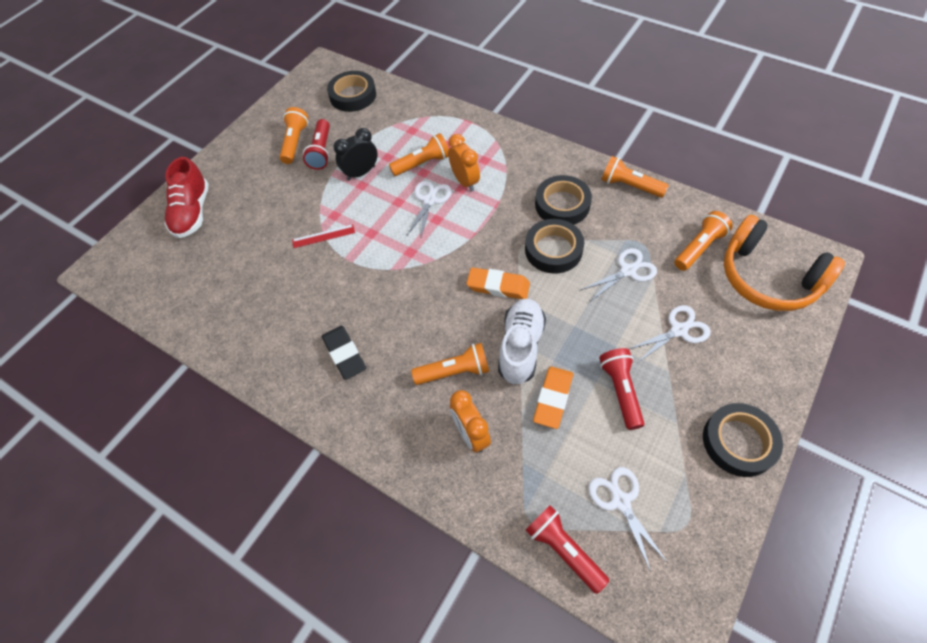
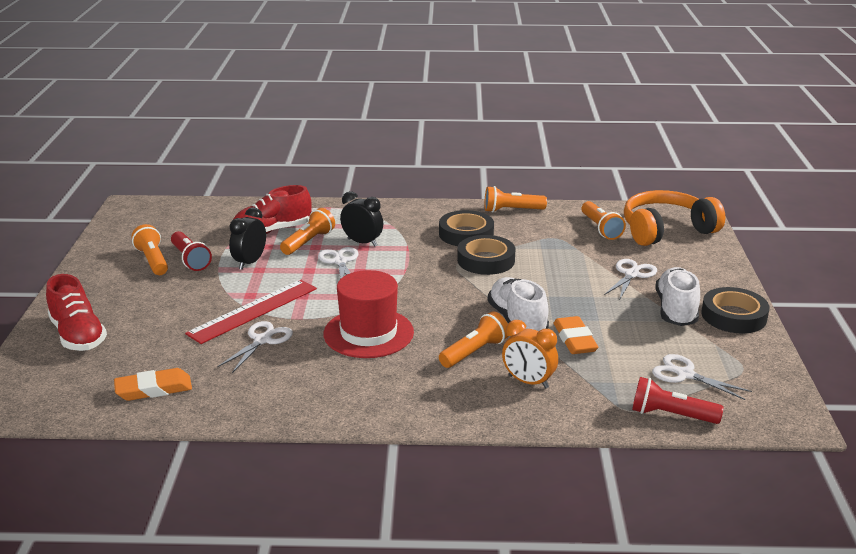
camera: 35 degrees left, 30 degrees down
(323, 236) = (253, 311): red ruler -> red ruler, size x2.03
(344, 354) = (358, 375): black eraser -> none
(353, 95) = (186, 217): black tape -> none
(388, 305) = (368, 333): none -> red hat
(404, 138) = (272, 231): none -> red shoe
(465, 181) = (362, 242): orange clock -> black clock
(498, 286) = (460, 293): orange eraser -> orange eraser (154, 389)
(620, 391) = (622, 318): red flashlight -> none
(628, 271) = (559, 255): white scissors -> white scissors (262, 340)
(683, 404) = (676, 310): none -> white shoe
(699, 248) = (601, 229): orange flashlight -> orange flashlight turned 150 degrees clockwise
(768, 277) = (666, 230): orange headphones -> orange headphones turned 150 degrees clockwise

